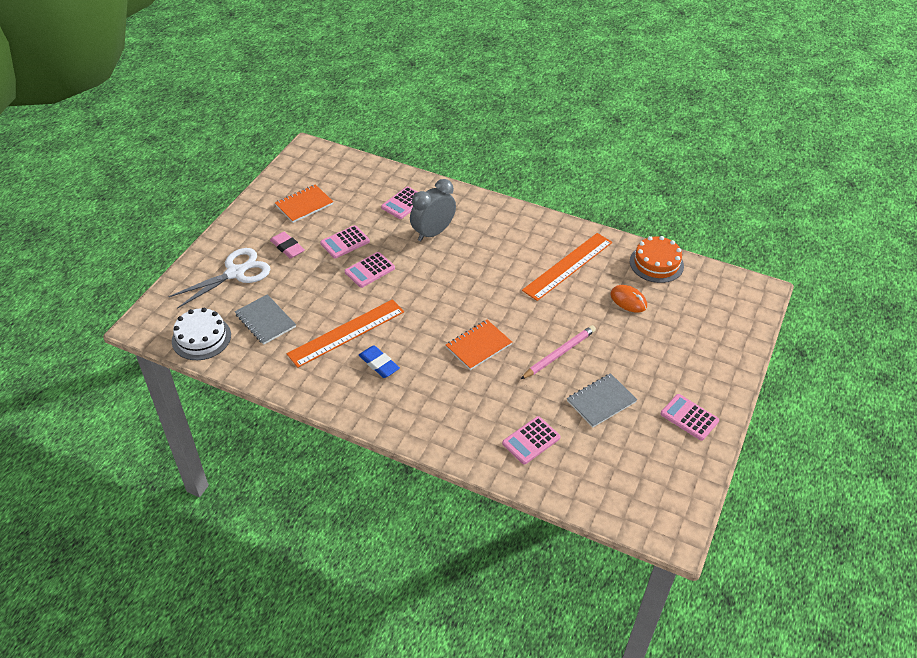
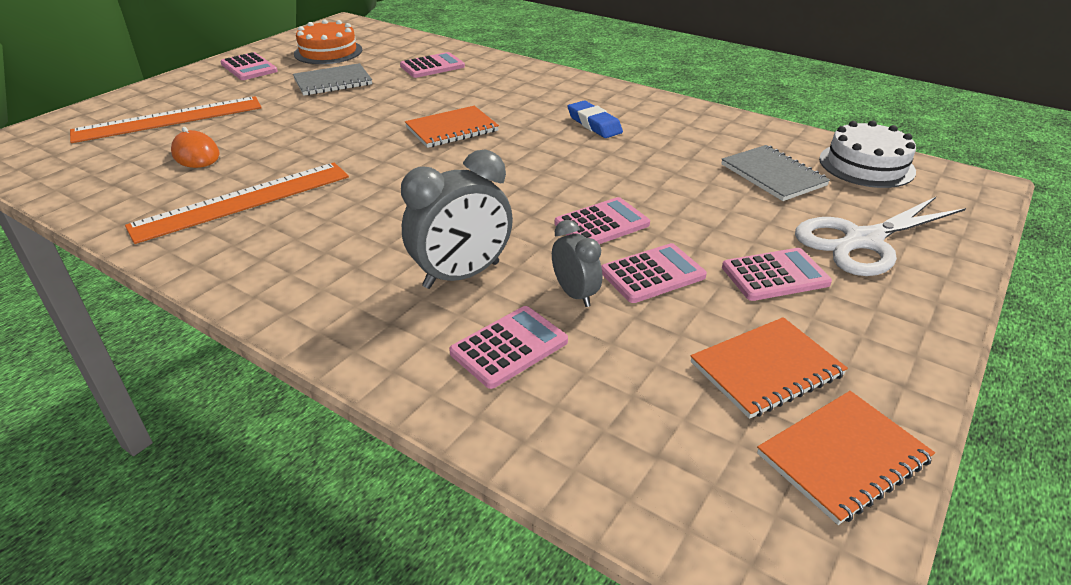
camera: 170 degrees left, 10 degrees down
(287, 179) = (843, 457): none -> orange notebook
(287, 247) = (775, 275): pink eraser -> pink calculator
(346, 332) = (641, 154): orange ruler -> orange ruler (169, 119)
(380, 228) = (575, 294): none -> grey clock
(559, 354) = (349, 116): pink pencil -> none
(656, 263) = (90, 192): orange cake -> orange cake (328, 52)

